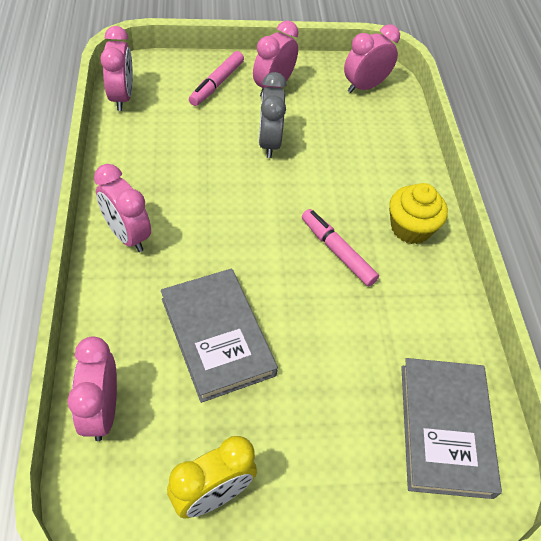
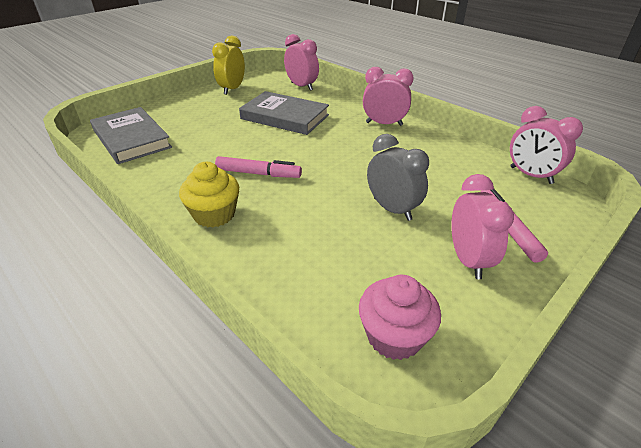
camera: 145 degrees right, 15 degrees down
(364, 86) = (394, 336): pink clock -> pink cupcake

